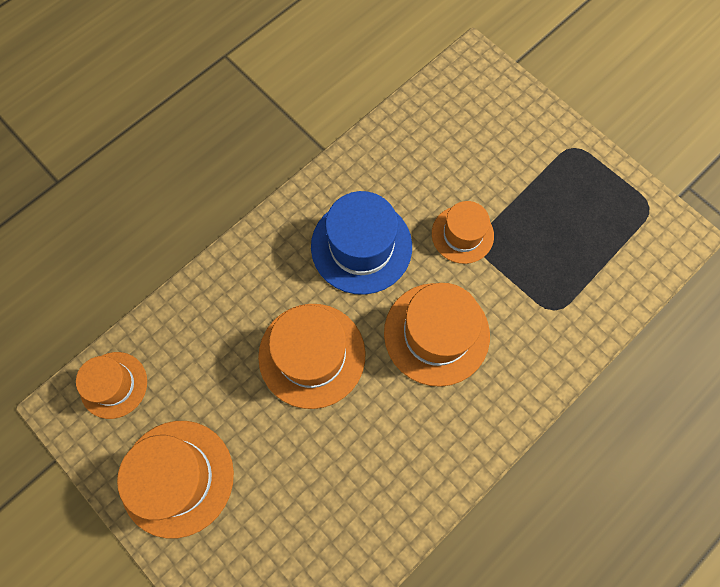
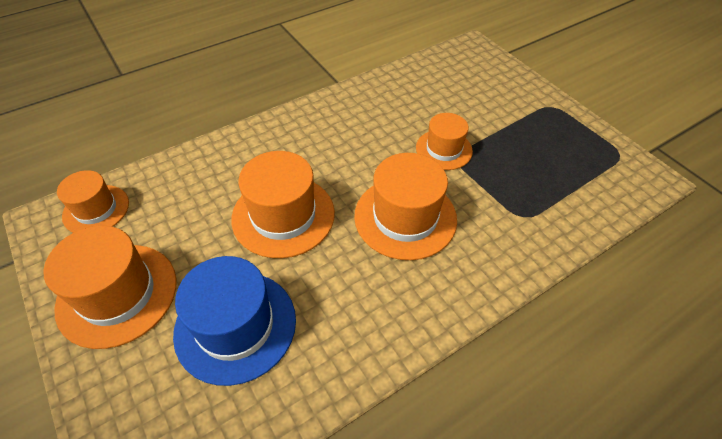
camera: 10 degrees right, 20 degrees down
(361, 246) = (351, 145): blue hat -> blue hat (235, 325)

